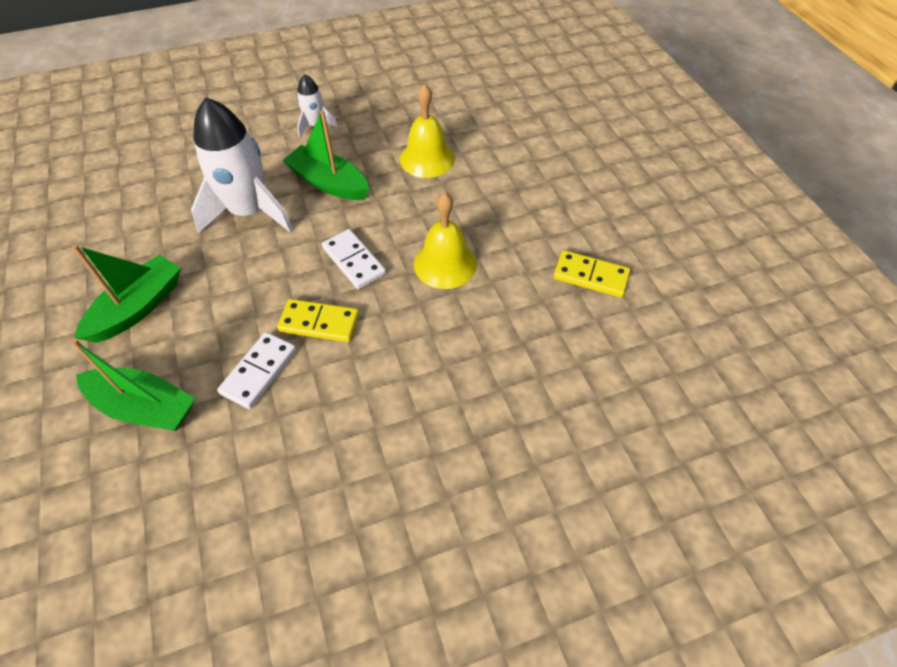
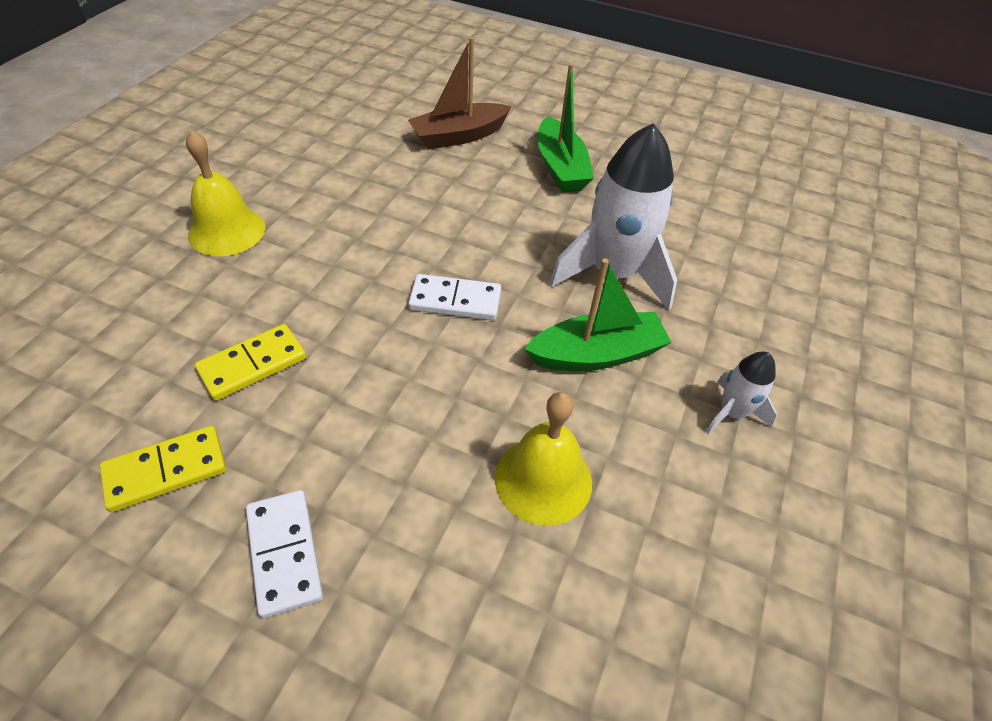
camera: 130 degrees right, 5 degrees down
(145, 407) = (459, 136): green boat -> brown boat
(259, 372) = (414, 189): white domino -> white domino (284, 553)
(319, 322) = (415, 240): yellow domino -> yellow domino (253, 365)
(445, 264) = (361, 360): yellow bell -> yellow bell (227, 231)

